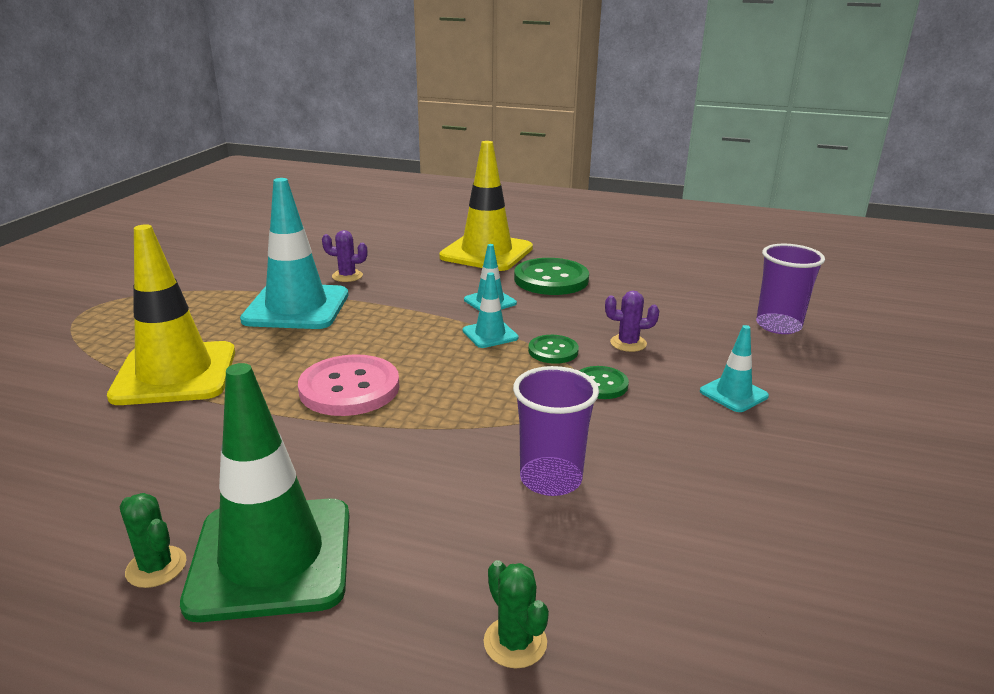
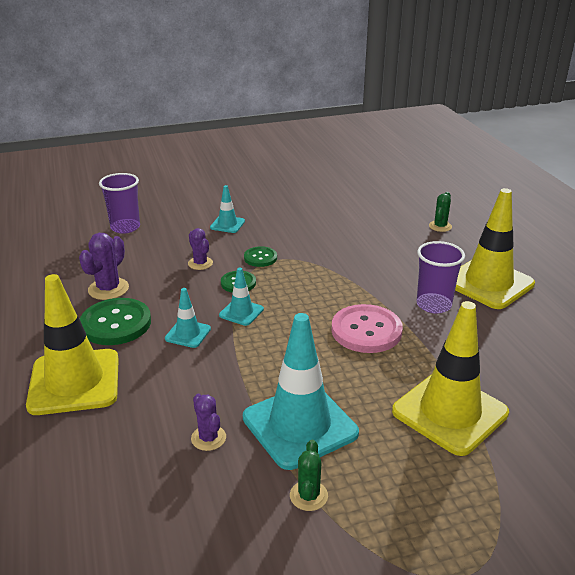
camera: 125 degrees left, 5 degrees up
(156, 567) = (534, 305): green cactus -> green cactus (308, 496)
(271, 558) = (488, 283): green traffic cone -> yellow traffic cone
(550, 479) = (356, 246): purple cup -> purple cup (433, 305)
(622, 288) = (108, 289): none -> purple cactus

